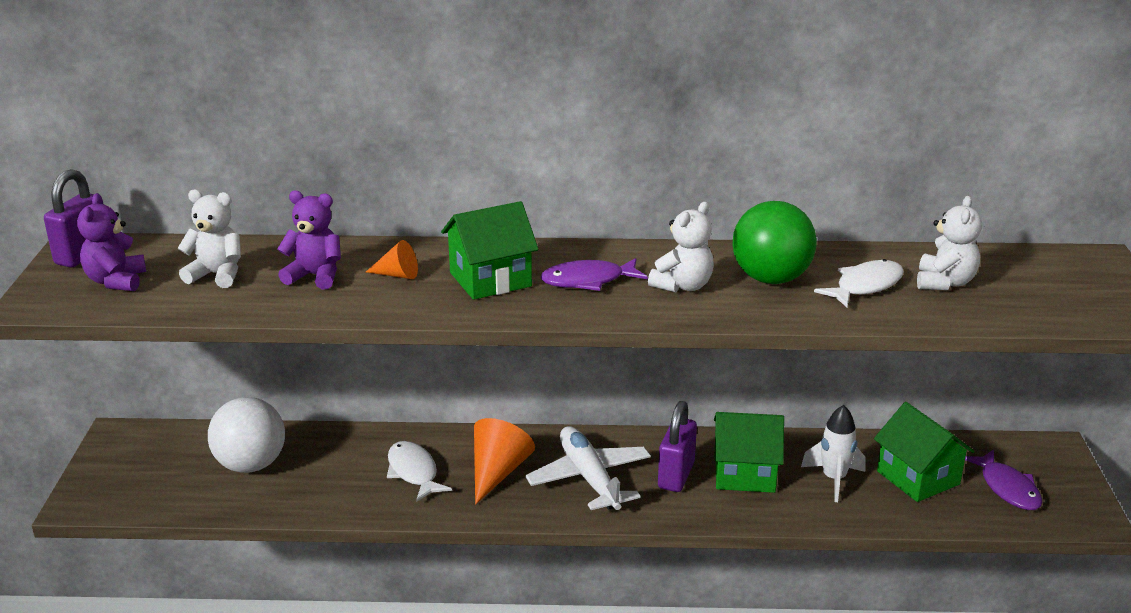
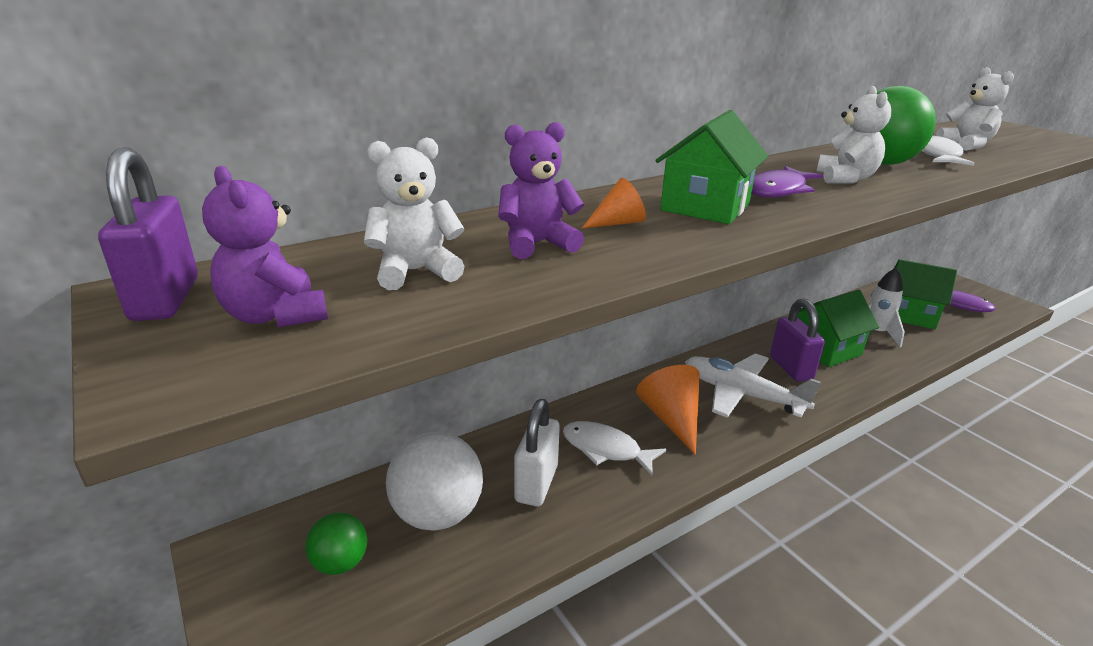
camera: 35 degrees left, 0 degrees up
(169, 467) = (340, 563): none -> green ball
(335, 473) = (536, 483): none -> white padlock

